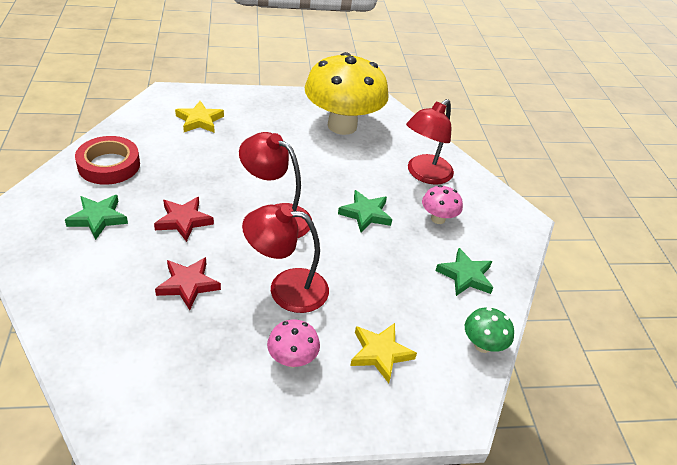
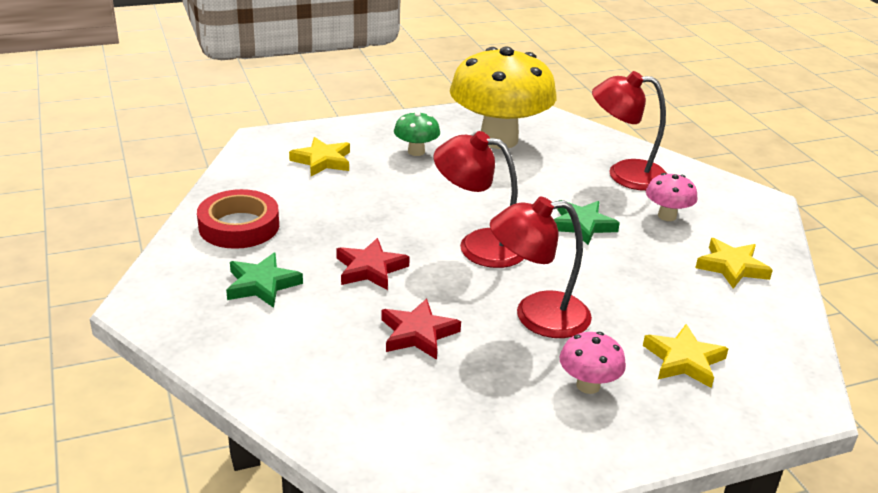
camera: 10 degrees left, 10 degrees down
(424, 174) = (625, 174): red lamp -> red lamp turned 75 degrees clockwise
(465, 276) = (731, 267): green star -> yellow star
(482, 345) = (791, 331): green mushroom -> green mushroom (416, 152)

